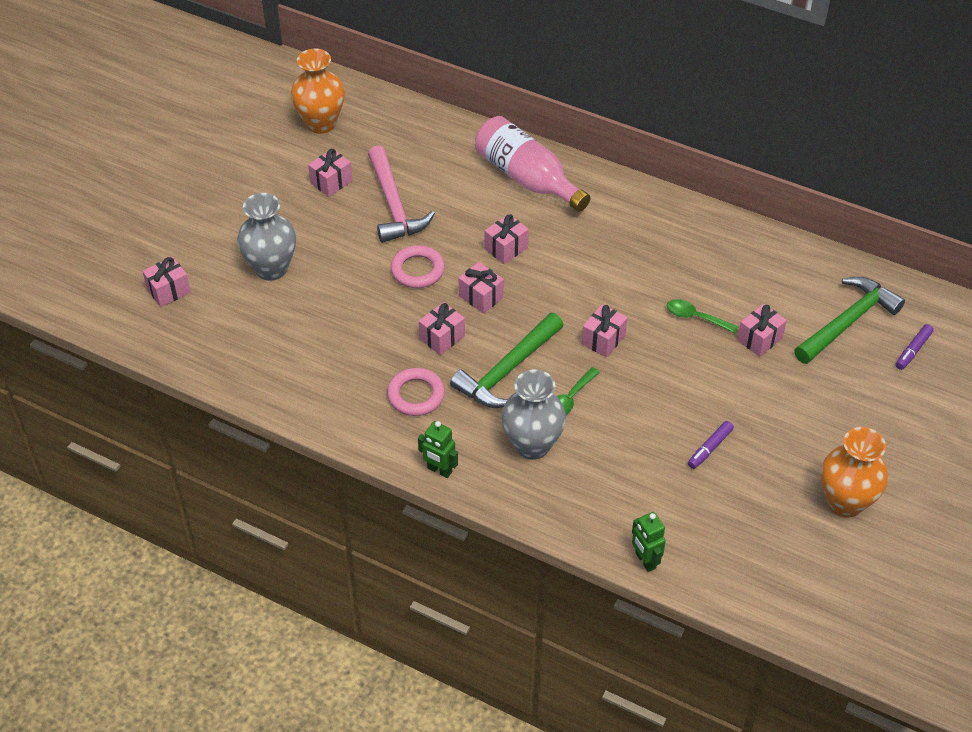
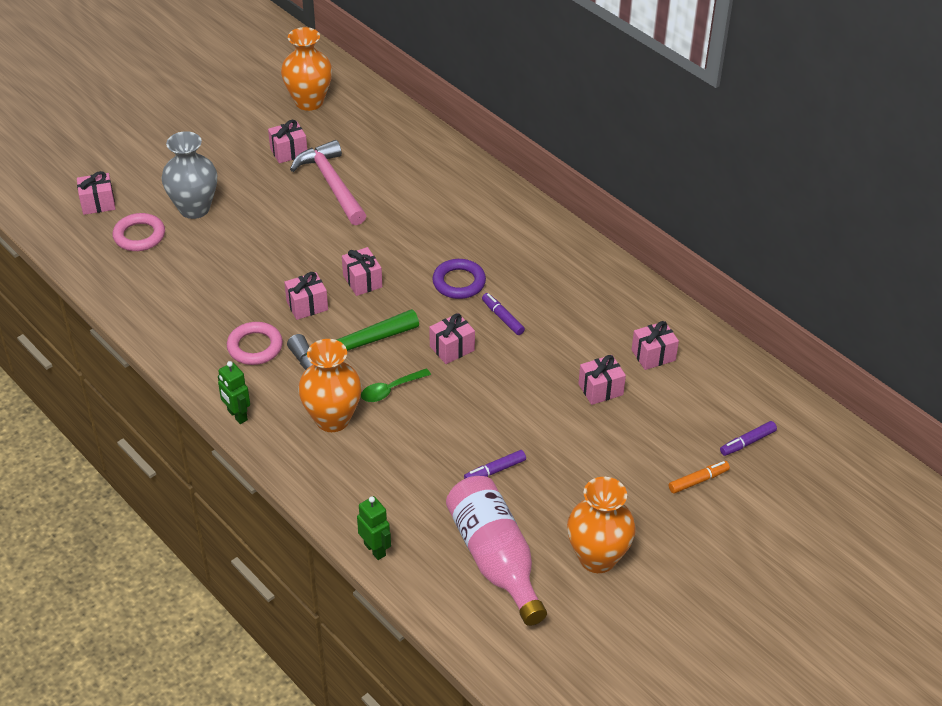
camera: 20 degrees right, 5 degrees down
(394, 205) = (332, 184): pink hammer -> pink hammer turned 150 degrees clockwise
(417, 270) = (319, 244): pink ring -> pink ring (139, 236)
(506, 248) = (410, 247): pink gift -> pink gift (653, 355)
(527, 178) = (465, 193): pink bottle -> pink bottle (495, 558)
(532, 445) = (332, 419): grey vase -> orange vase
(572, 271) = (459, 282): none -> purple ring
(632, 295) = (502, 318): none -> purple marker
(645, 560) = (375, 549): green robot -> green robot turned 150 degrees clockwise
(696, 317) = (550, 353): green spoon -> none
(847, 322) = (696, 398): green hammer -> none
(891, 400) = (698, 480): none -> orange marker

